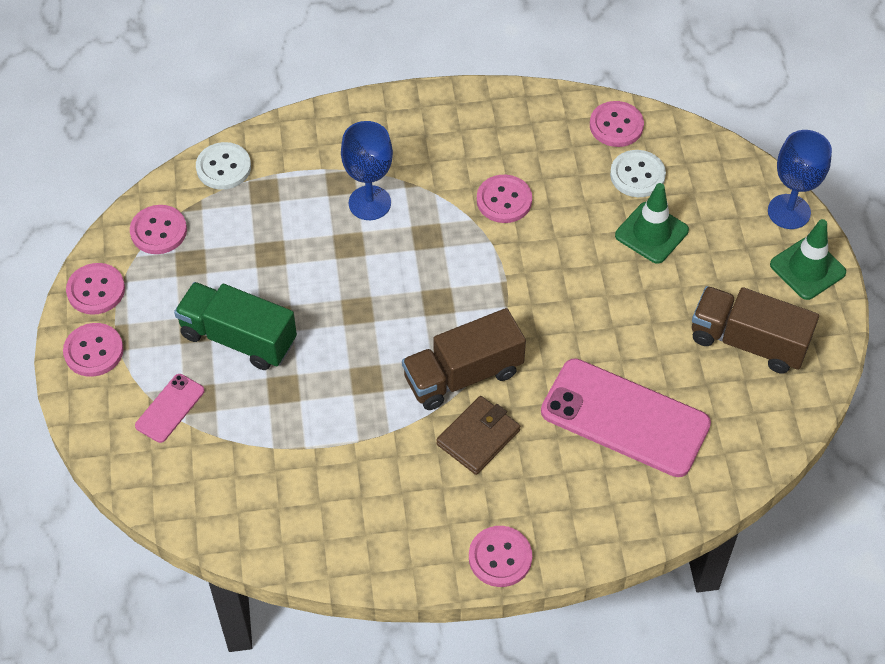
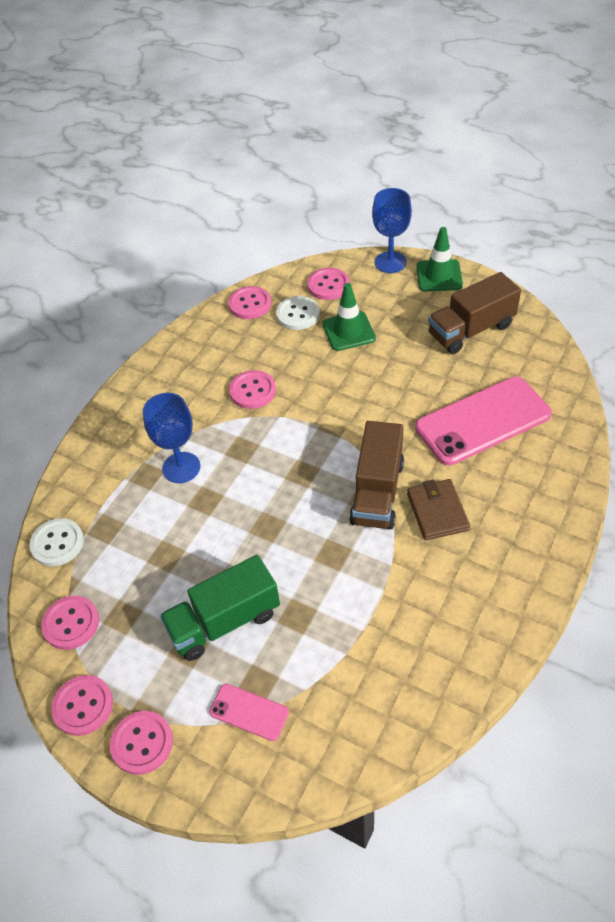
camera: 50 degrees left, 5 degrees down
(170, 408) = (249, 712): pink phone -> pink phone turned 45 degrees counterclockwise
(500, 557) = (549, 554): pink button -> pink button (328, 285)

